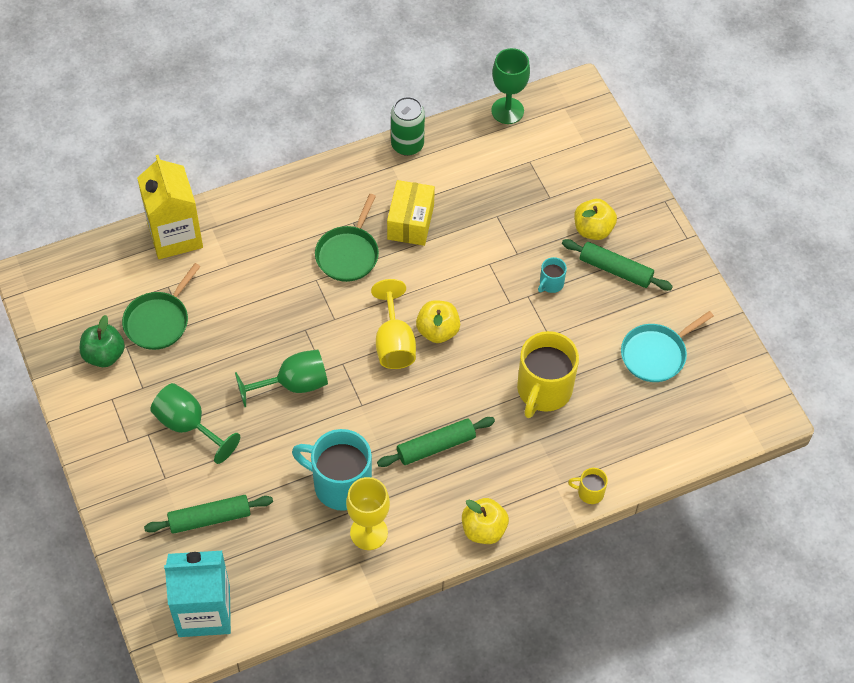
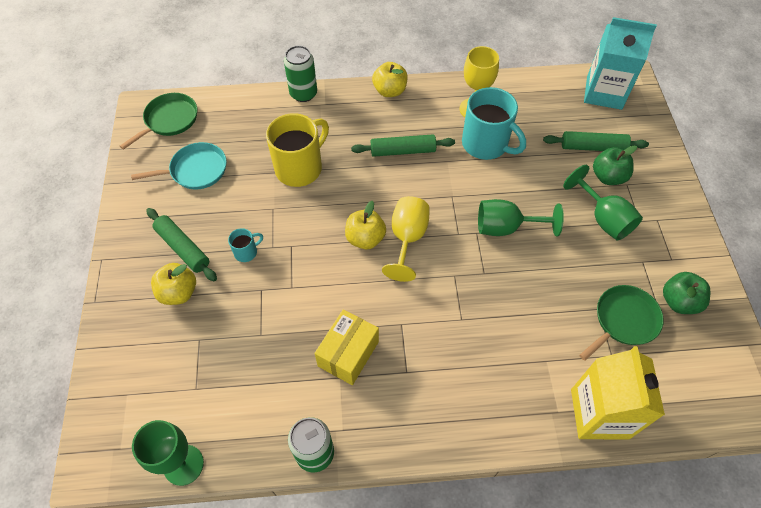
camera: 160 degrees left, 0 degrees up
(188, 481) = (608, 177): none -> green apple
(348, 254) = (422, 337): green pan -> green pan (169, 120)
(589, 492) = (303, 93): yellow mug -> green can

